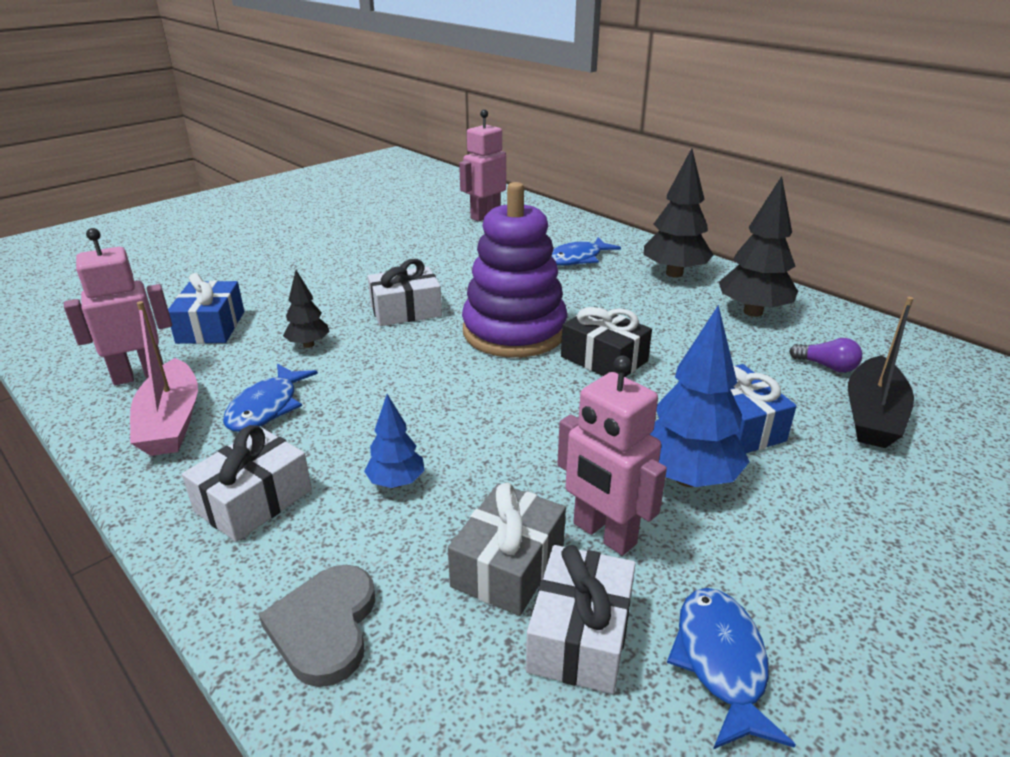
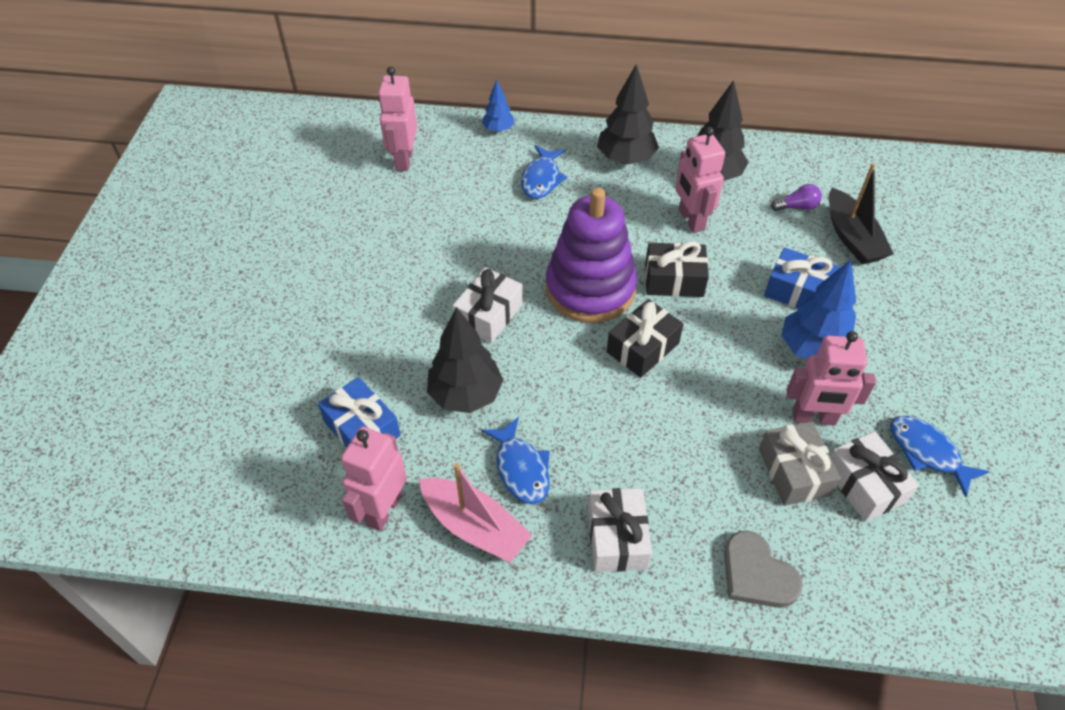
camera: 40 degrees left, 20 degrees up
(308, 345) = (466, 395): black tree -> black tree, size x1.81
(396, 482) = (676, 464): blue tree -> blue tree (498, 129)
(500, 387) = (642, 347): none -> black gift
(683, 330) = (691, 220): none -> pink robot

